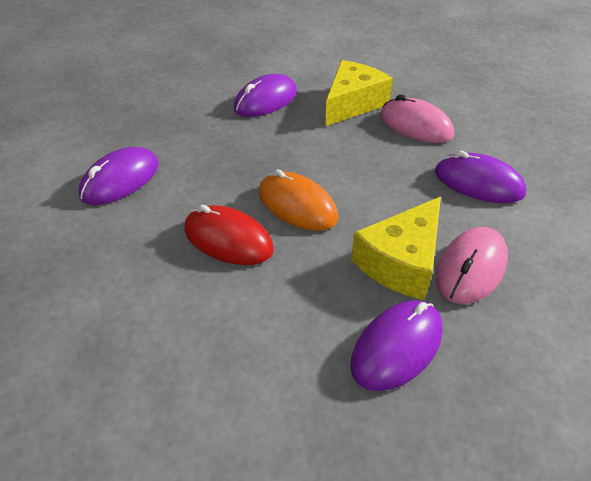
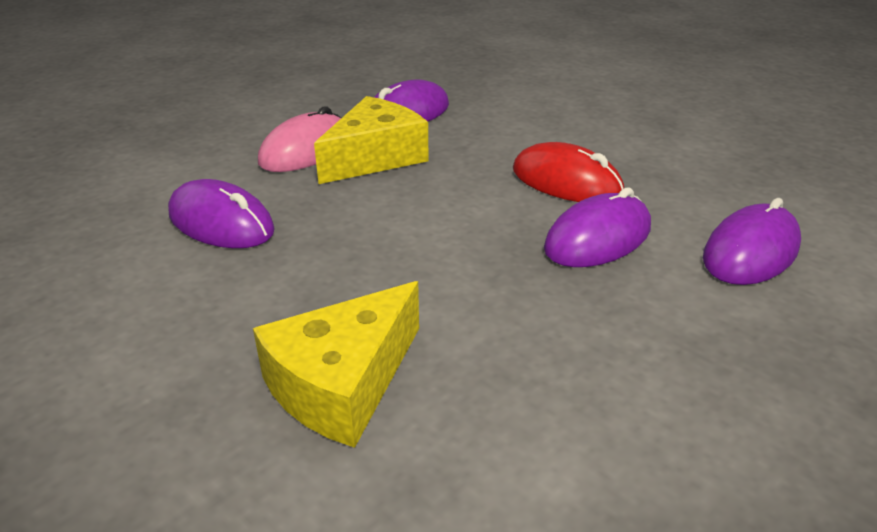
camera: 175 degrees left, 10 degrees down
(265, 100) = (542, 406): purple mouse -> purple mouse (598, 238)
(297, 205) = (483, 209): orange mouse -> none
(415, 125) = (242, 319): pink mouse -> none

